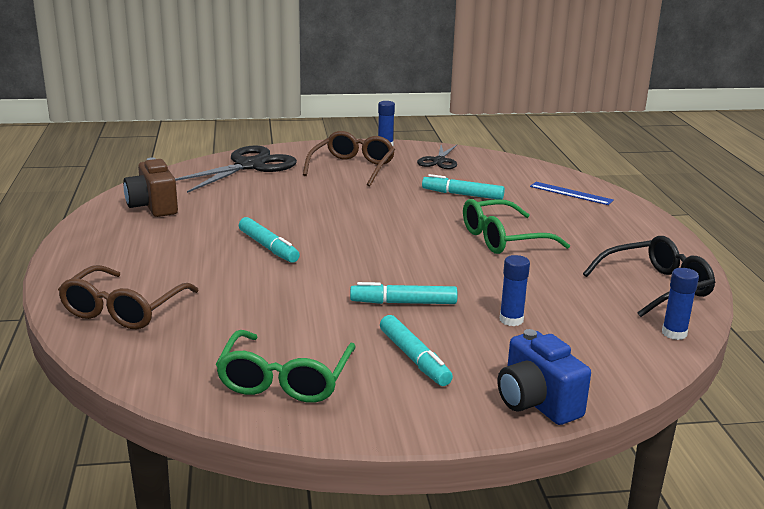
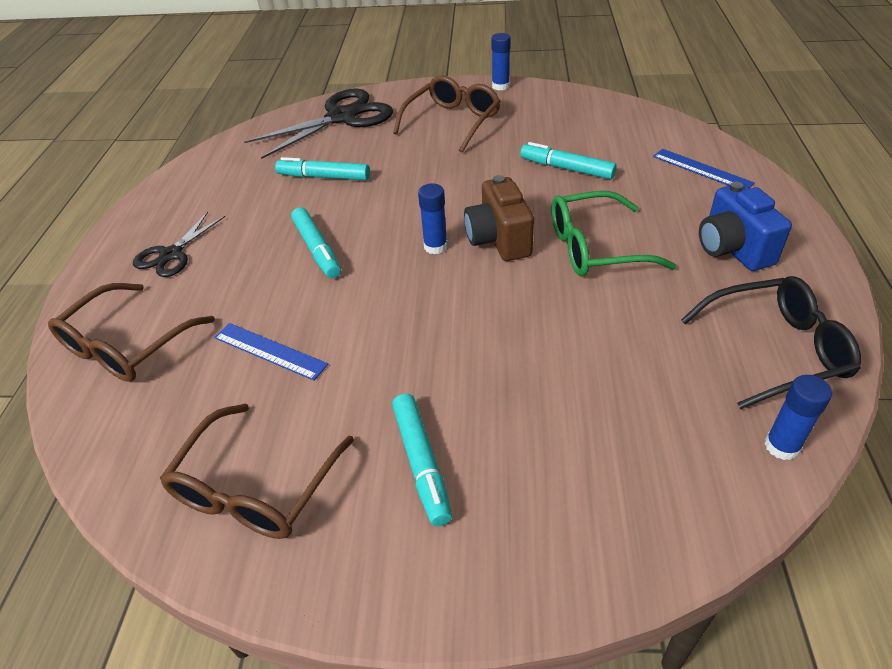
camera: 15 degrees right, 20 degrees up
(153, 207) = (220, 179): brown camera -> brown camera (498, 240)
(257, 306) = (270, 350): none -> blue ruler
(285, 379) = (256, 487): green glasses -> brown glasses
(403, 303) = (440, 356): turquoise marker -> turquoise marker (324, 177)
(439, 161) = (555, 112): black scissors -> black scissors (171, 254)
(511, 320) = (565, 399): blue glue stick -> blue glue stick (435, 246)
(536, 403) = (554, 573): blue camera -> blue camera (732, 249)

